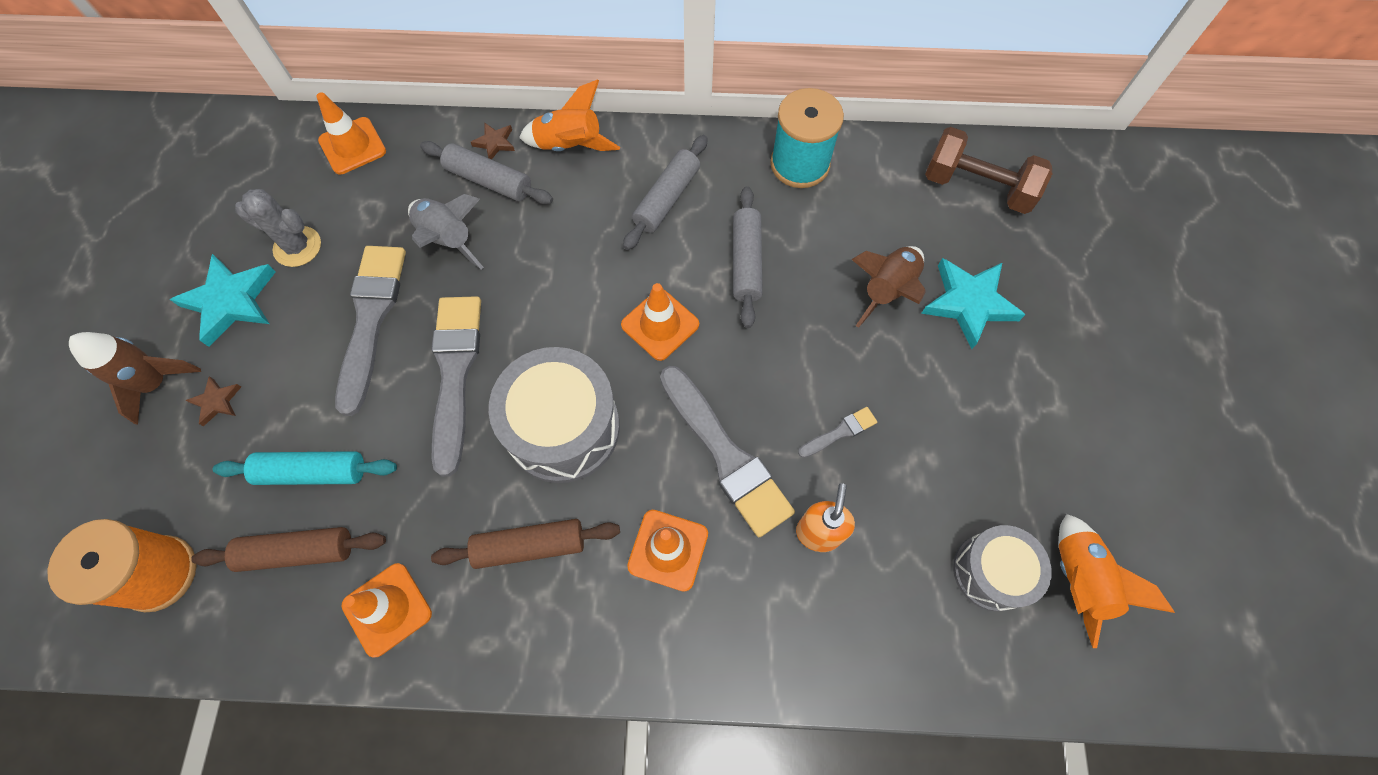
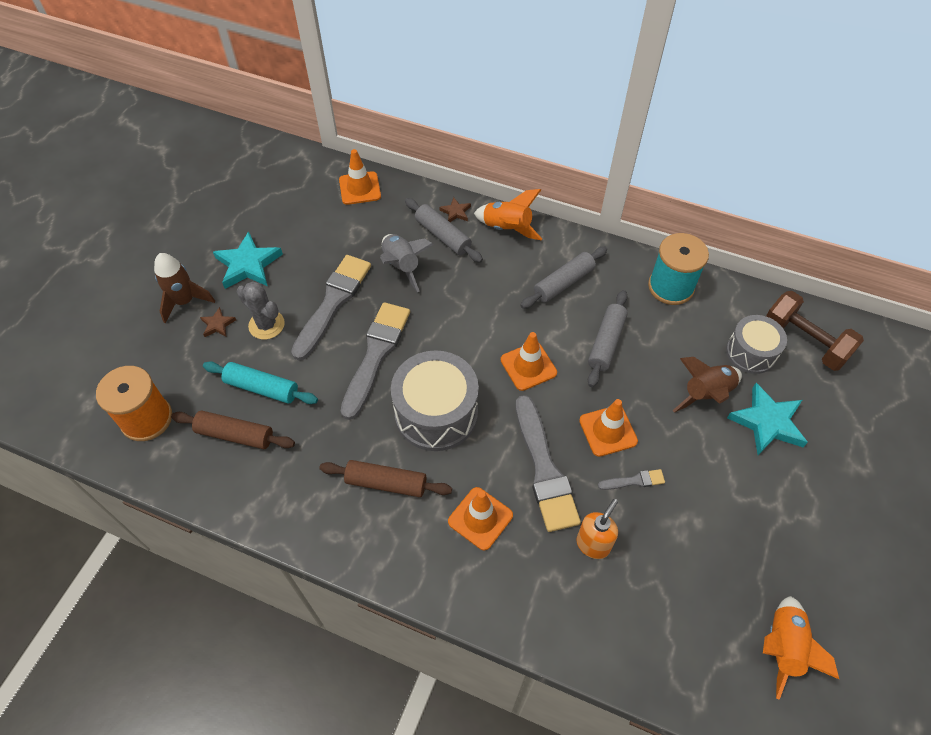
camera: 20 degrees right, 10 degrees down
(297, 247) = (302, 242): grey cactus -> grey cactus (266, 325)
(387, 609) = (279, 491): orange traffic cone -> orange traffic cone (608, 431)
(991, 572) = (715, 617): grey drum -> grey drum (750, 352)

